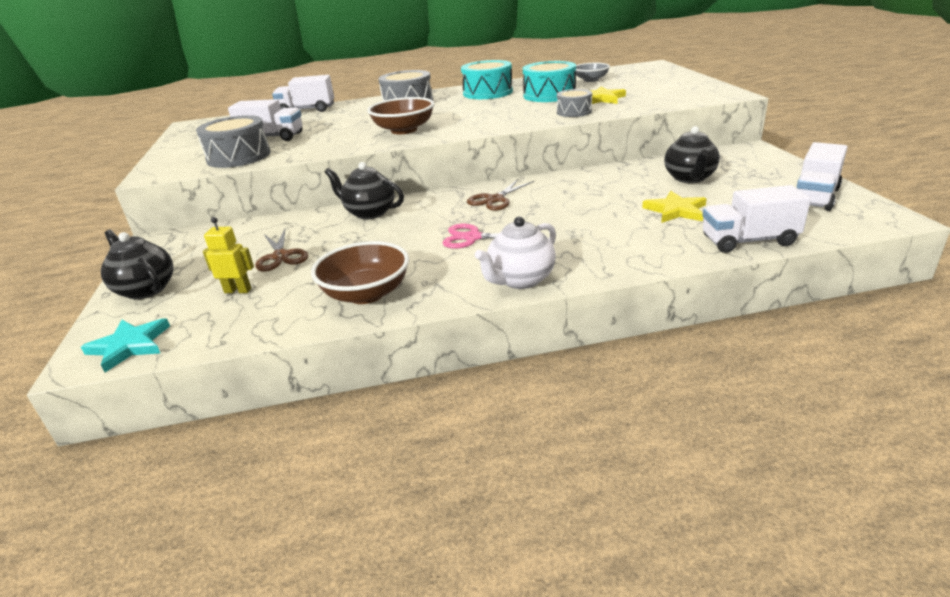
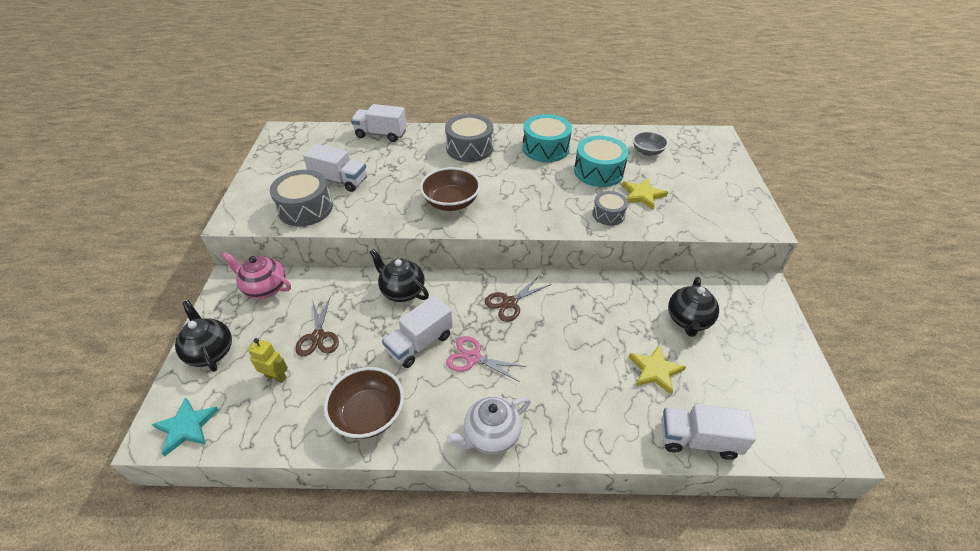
camera: 10 degrees right, 15 degrees up
(201, 238) = (265, 288): none -> pink teapot
(814, 197) = (786, 388): white truck -> white truck (420, 343)

